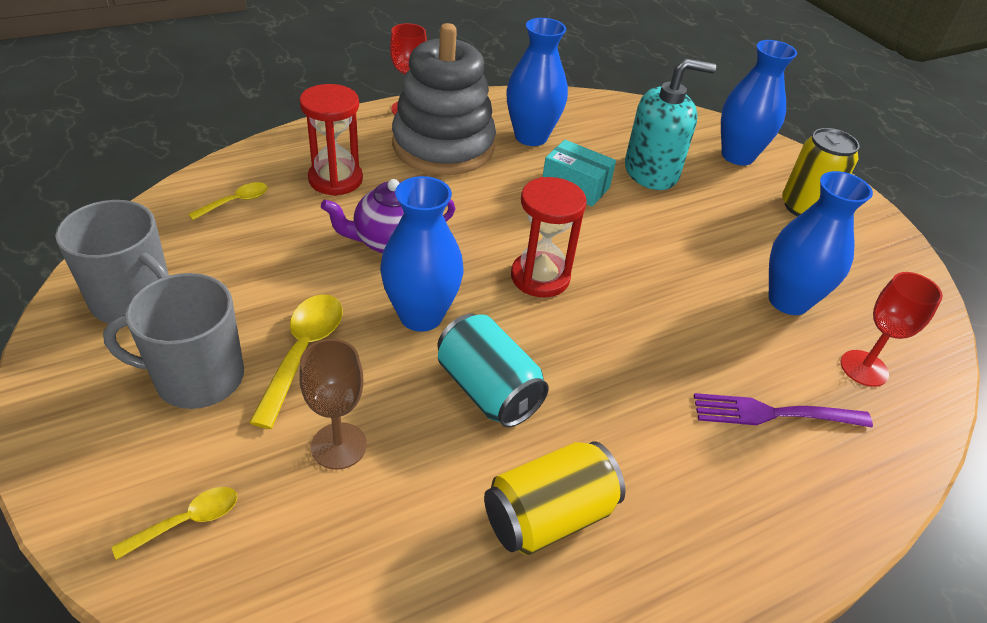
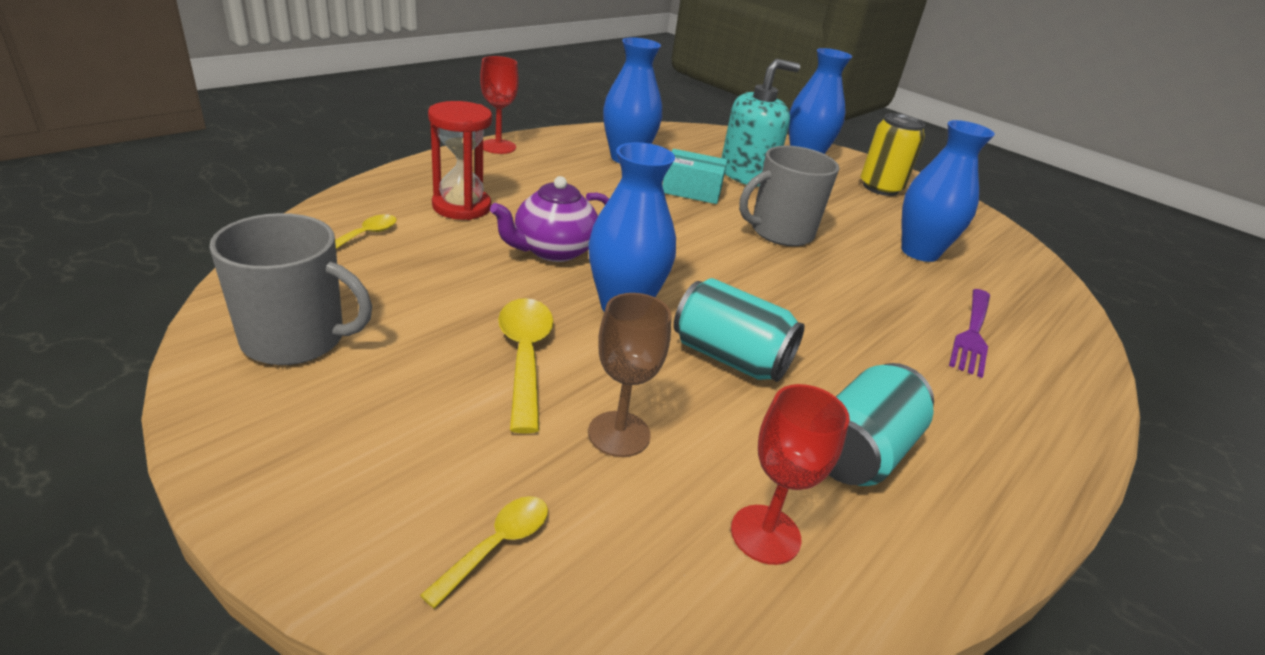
camera: 20 degrees left, 10 degrees down
(197, 378) = (420, 400): grey mug -> grey mug (780, 232)
(443, 146) = (551, 172): grey stacking toy -> none
(540, 277) = (711, 261): red hourglass -> none
(548, 516) = (859, 451): yellow can -> turquoise can
(773, 413) = (972, 334): purple fork -> purple fork turned 45 degrees counterclockwise
(864, 368) = (1009, 290): red goblet -> red goblet (765, 534)

